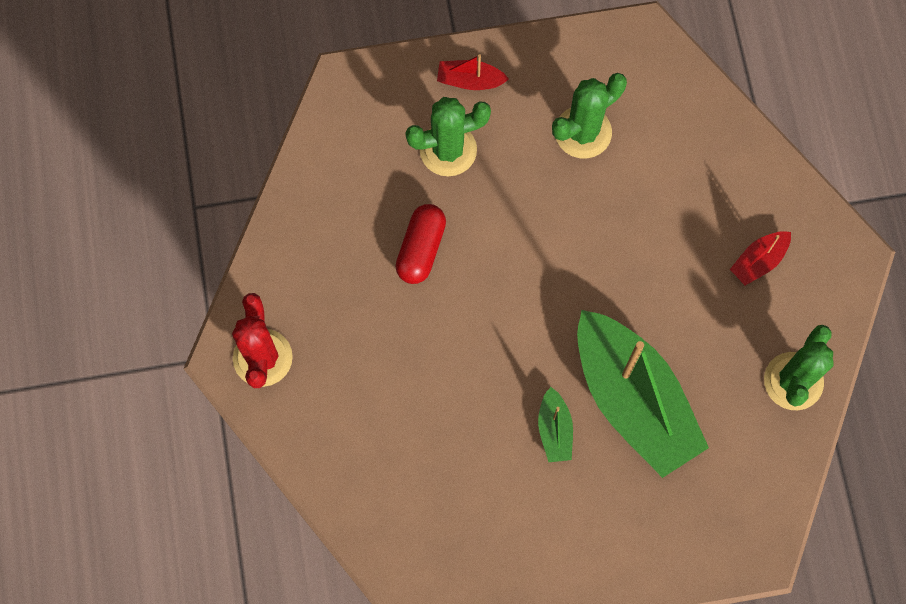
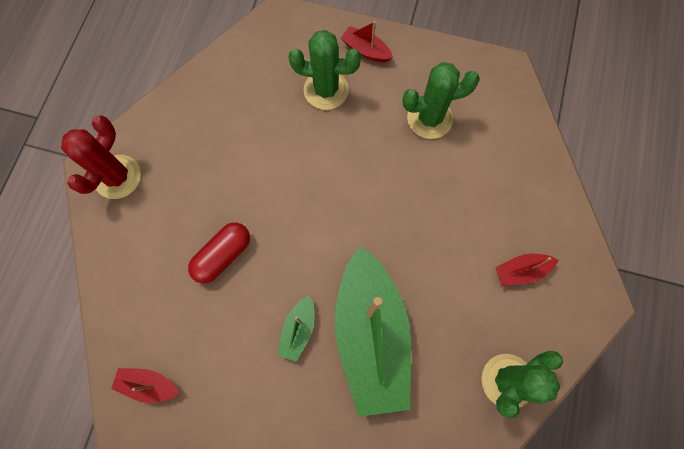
camera: 25 degrees right, 0 degrees up
(421, 249) = (270, 150): red capsule -> red capsule (223, 255)
(426, 557) = (149, 384): none -> red boat

